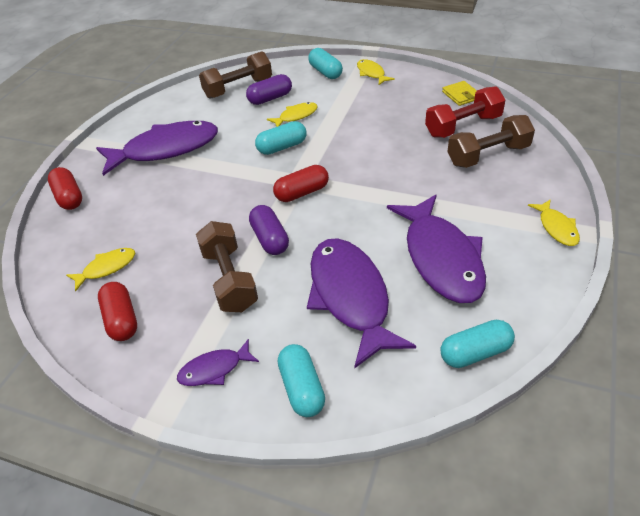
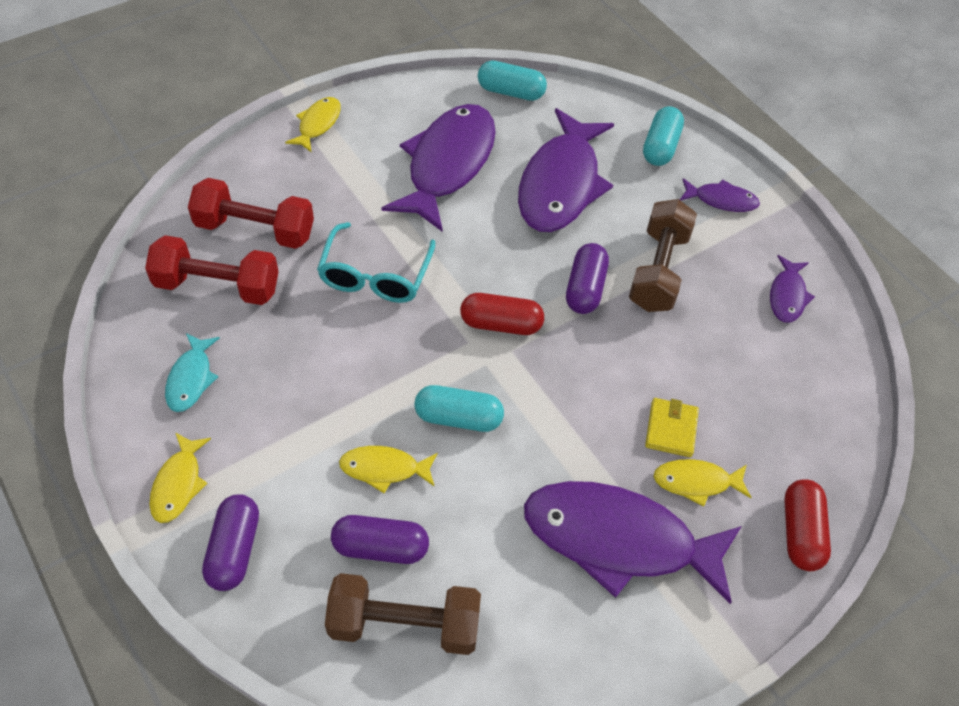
camera: 150 degrees left, 10 degrees up
(107, 268) = (783, 369): yellow fish -> yellow fish (696, 482)
(121, 319) = (787, 296): red capsule -> purple fish
(325, 72) = (234, 549): turquoise capsule -> purple capsule
(396, 174) = (375, 276): none -> turquoise glasses
(417, 96) = (191, 379): none -> turquoise fish
(461, 95) = (142, 336): yellow wallet -> yellow wallet (671, 429)
(488, 155) = (255, 229): brown dumbbell -> red dumbbell

